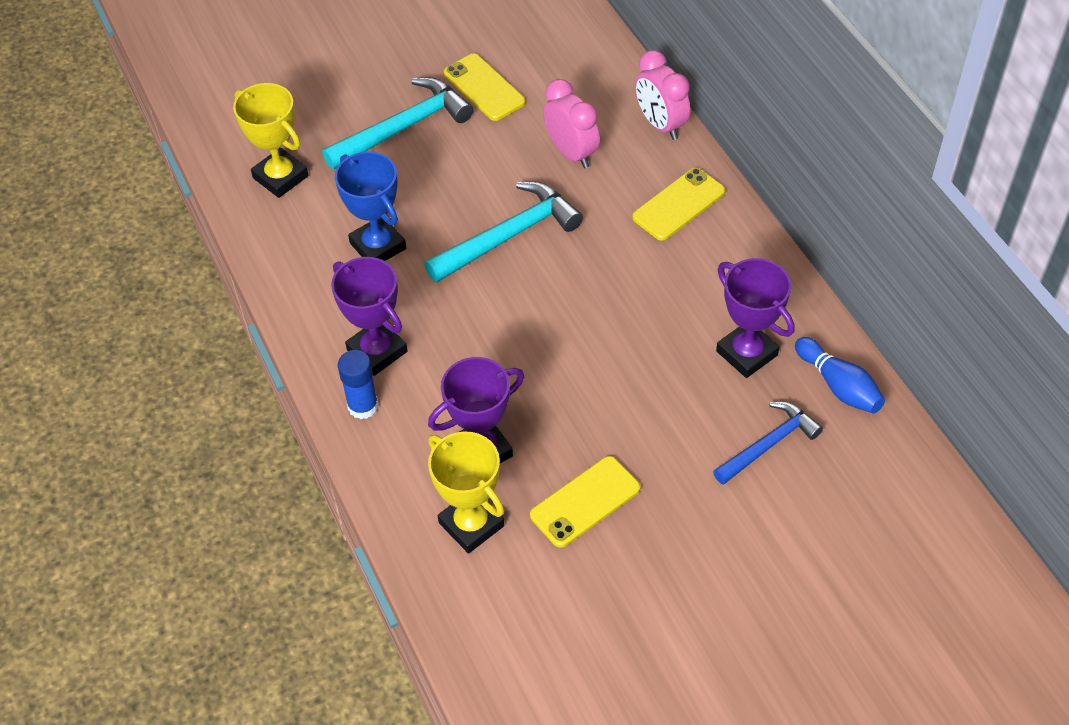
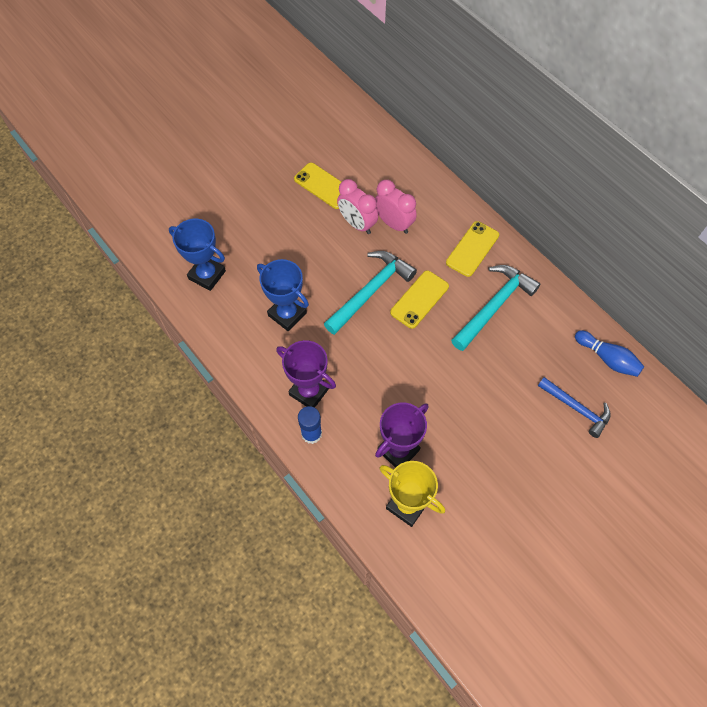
camera: 15 degrees left, 10 degrees up
(280, 177) = (207, 275): yellow trophy -> blue trophy
(403, 127) = (279, 224): turquoise hammer -> turquoise hammer (494, 306)
(585, 502) = (475, 473): yellow phone -> yellow phone (419, 299)
(660, 124) = (444, 194): pink clock -> pink clock (357, 224)
(746, 353) = (545, 347): purple trophy -> none
(768, 444) = (576, 408): blue hammer -> blue hammer turned 90 degrees clockwise

